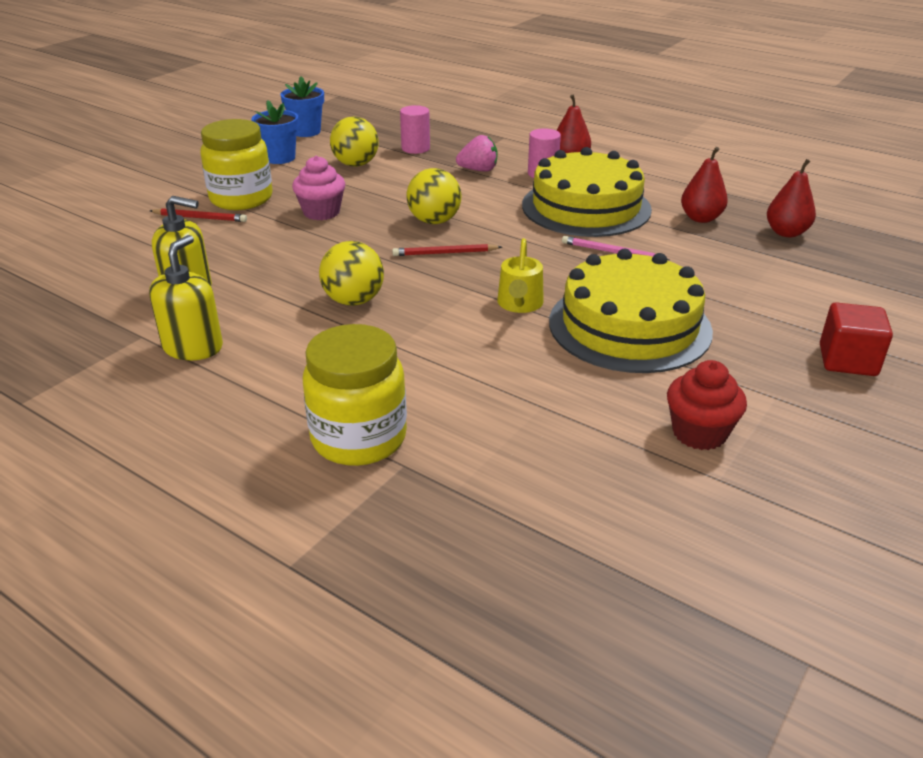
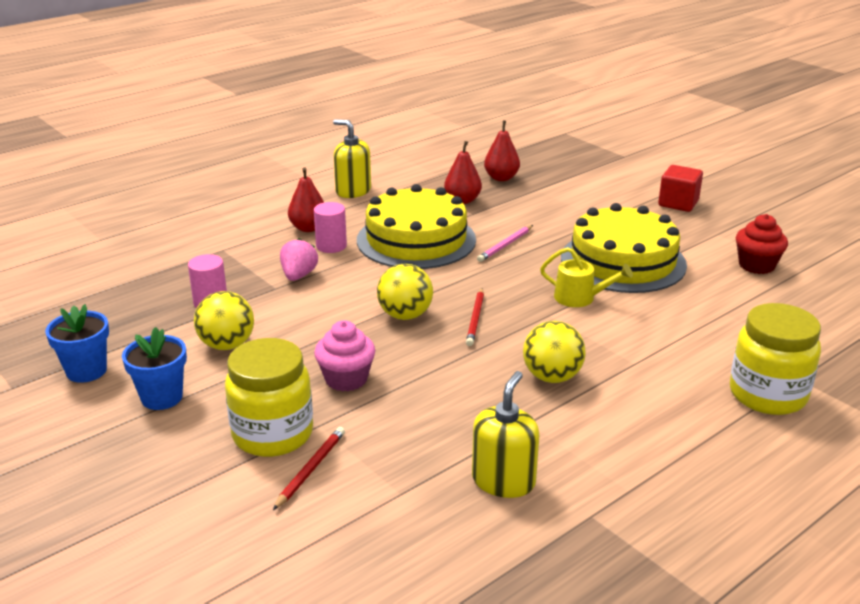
camera: 75 degrees left, 5 degrees down
(193, 347) = (620, 479): yellow soap dispenser -> yellow soap dispenser (353, 191)

